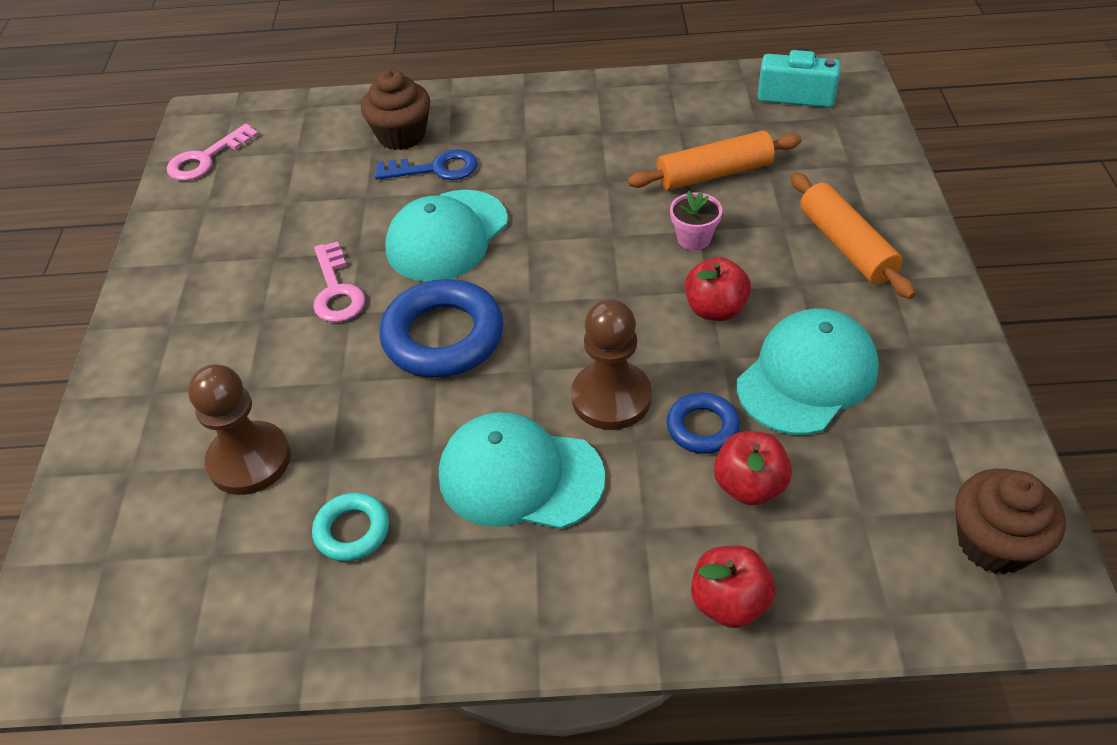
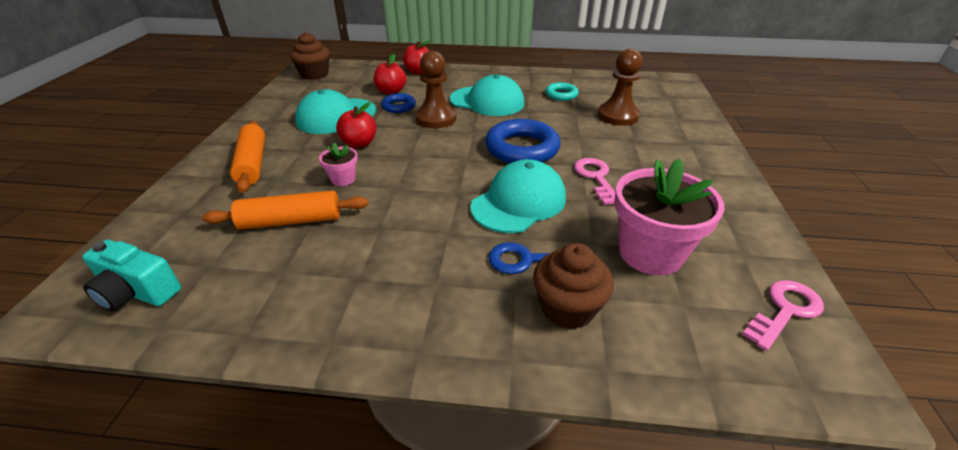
camera: 175 degrees left, 10 degrees down
(305, 194) = (650, 253): none -> pink flower pot

